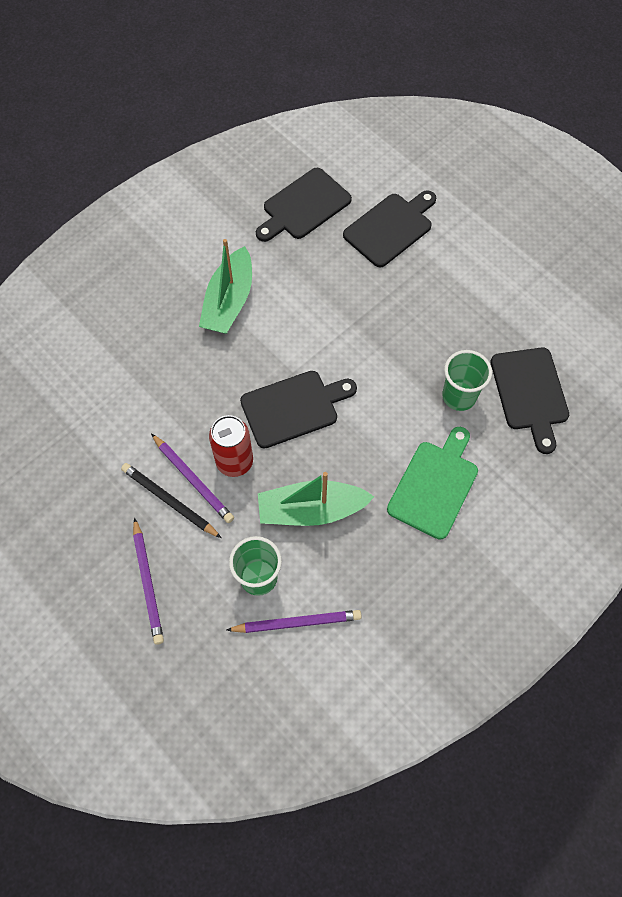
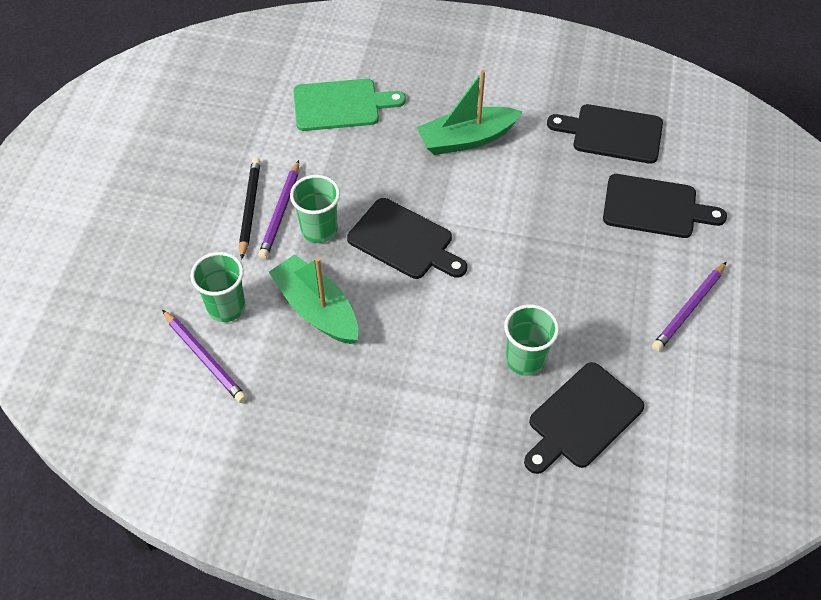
camera: 55 degrees right, 10 degrees down
(148, 583) = (169, 236): purple pencil -> purple pencil (689, 309)
(234, 462) = (319, 230): red can -> green cup
(434, 485) = (415, 390): green cutting board -> green cutting board (341, 105)

